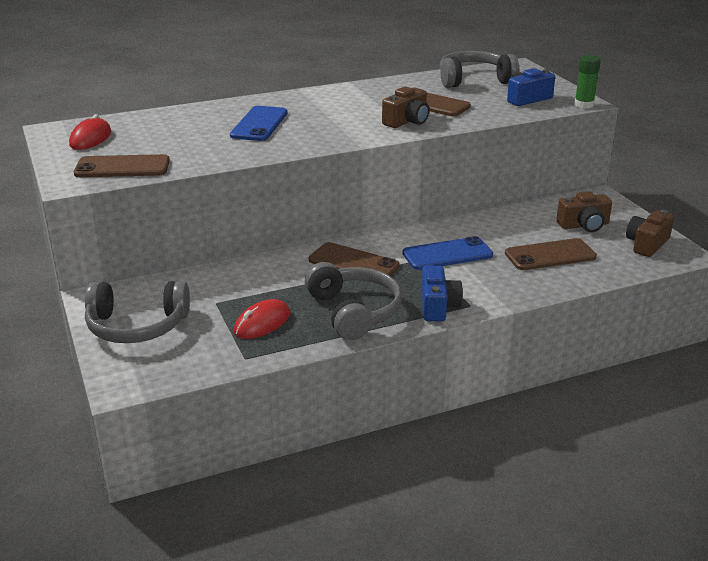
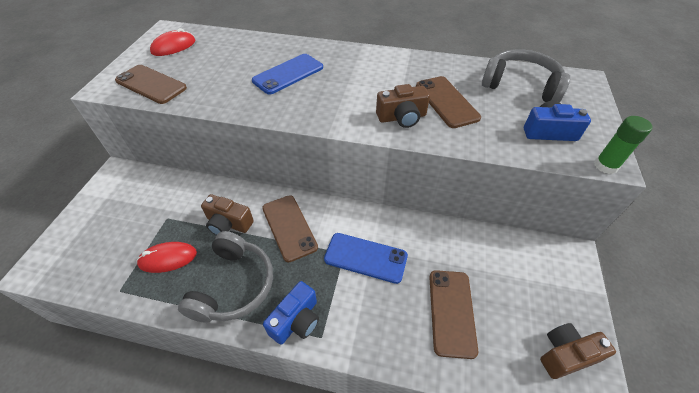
camera: 35 degrees right, 20 degrees up
(137, 326) = (105, 214): grey headphones -> none
(550, 255) = (451, 312): brown phone -> brown phone turned 75 degrees clockwise
(584, 225) = (521, 288): brown camera -> brown camera (228, 223)

